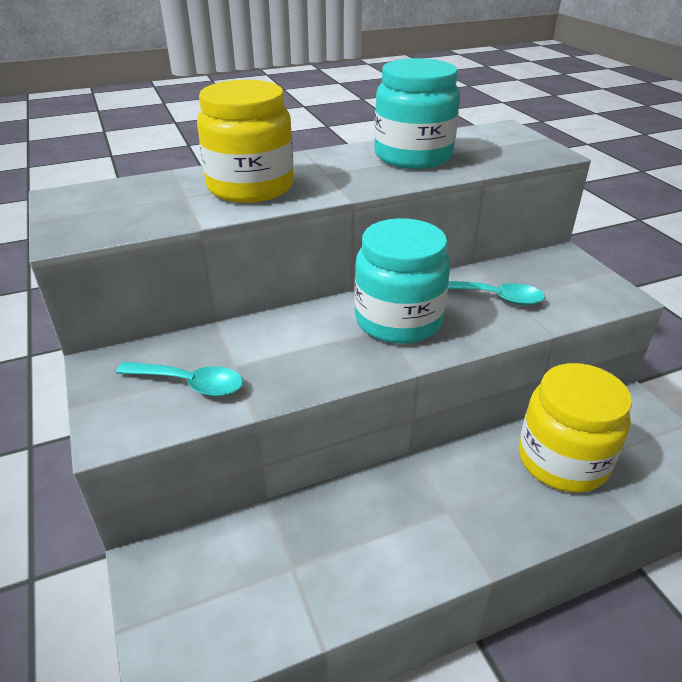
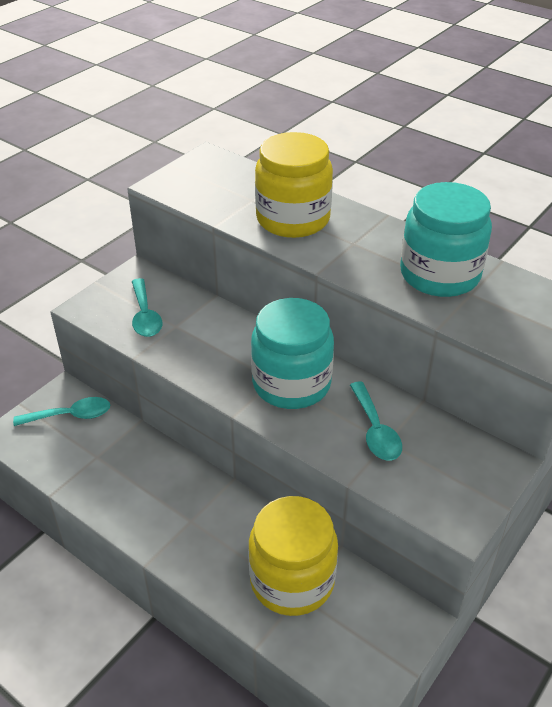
camera: 60 degrees right, 5 degrees up
(198, 572) = (70, 415): none -> turquoise spoon

